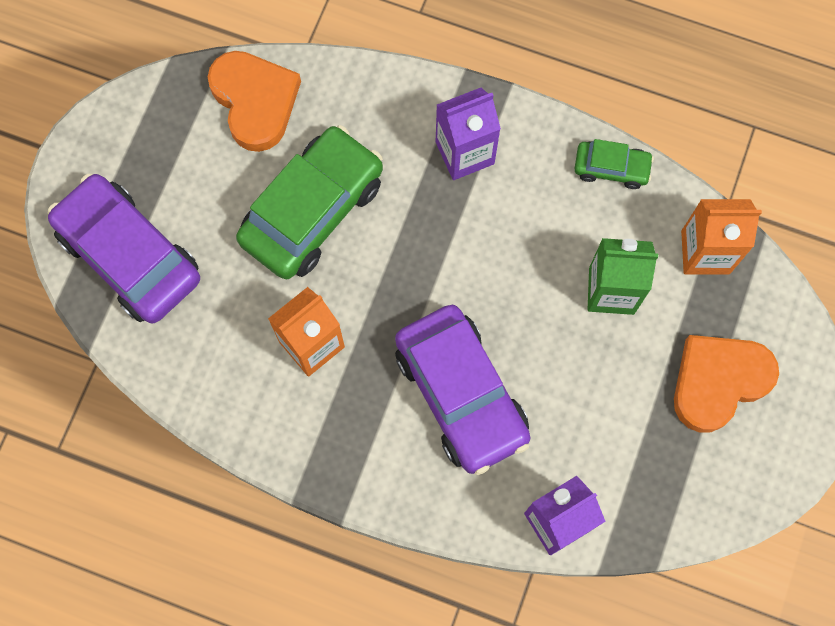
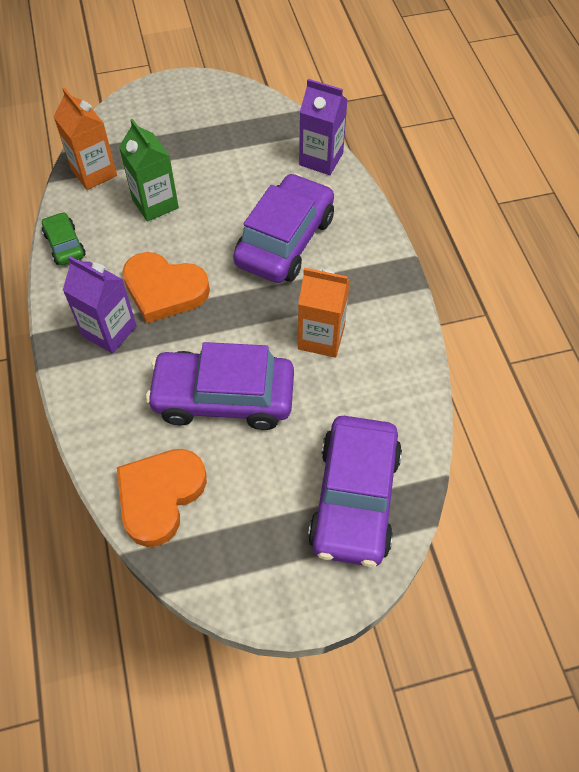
camera: 125 degrees left, 15 degrees down
(312, 210) = (223, 397): green car -> purple car
(718, 381) = (176, 131): orange heart -> orange heart (164, 290)

